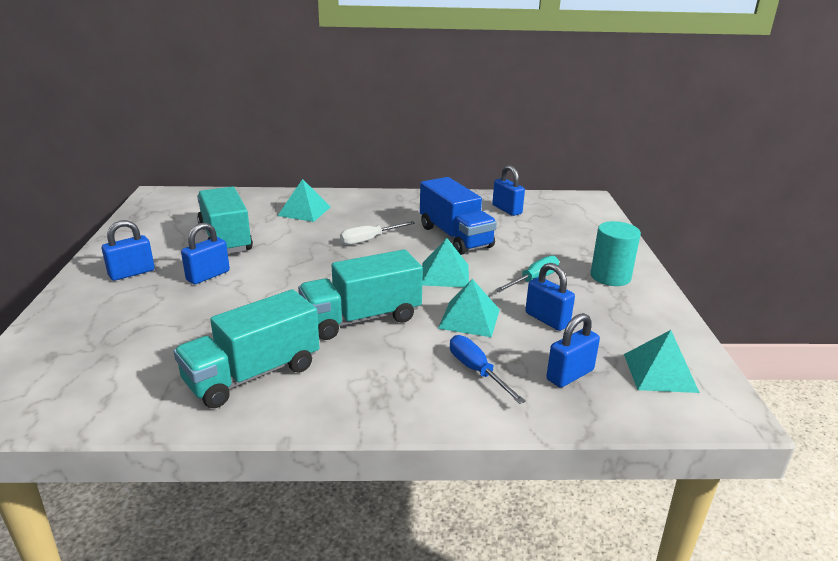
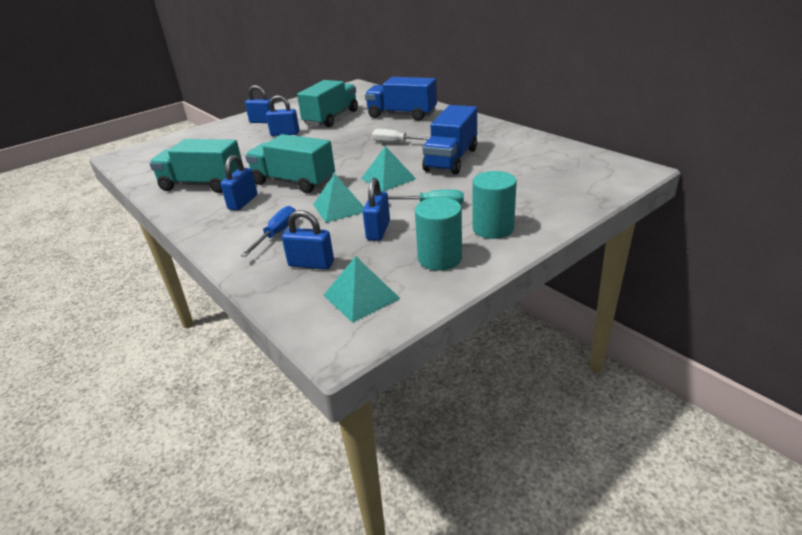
camera: 55 degrees right, 5 degrees up
(304, 211) = (402, 115): turquoise pyramid -> blue truck
(507, 209) = (536, 155): blue padlock -> blue padlock (243, 202)
(633, 315) = (439, 258): none -> turquoise cylinder

